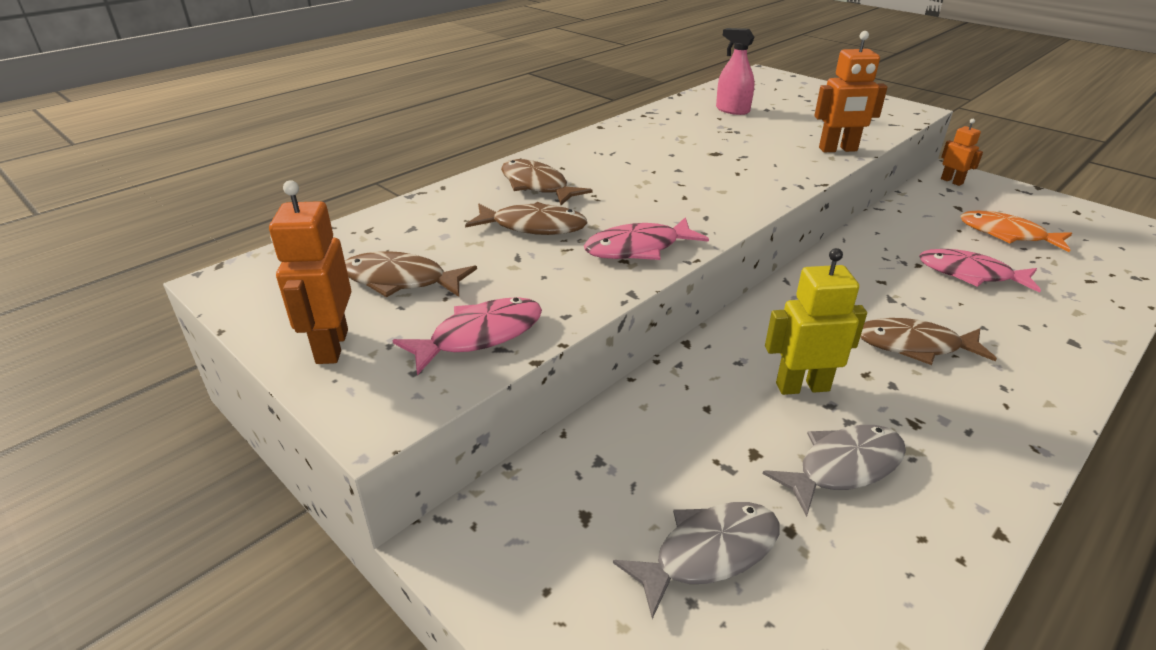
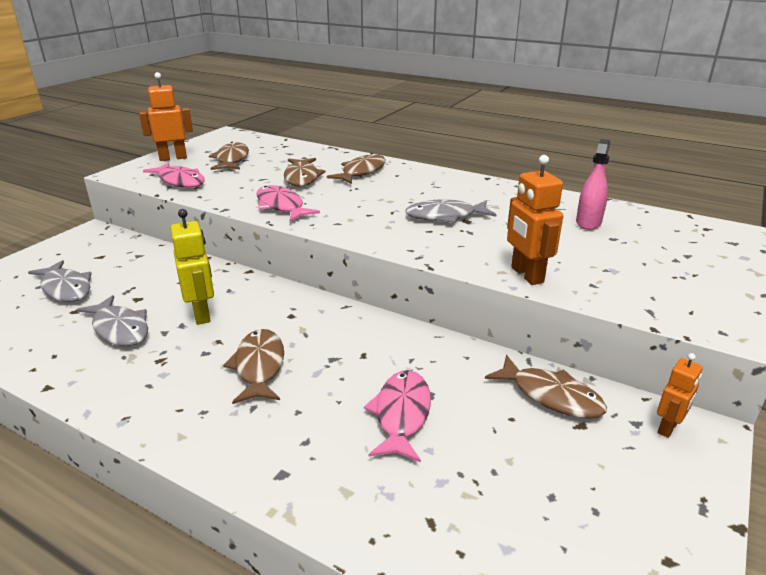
camera: 75 degrees right, 5 degrees down
(702, 160) = (445, 216): none -> grey fish
(926, 210) = (551, 396): none -> brown fish
(1007, 234) = (524, 460): orange fish -> none

